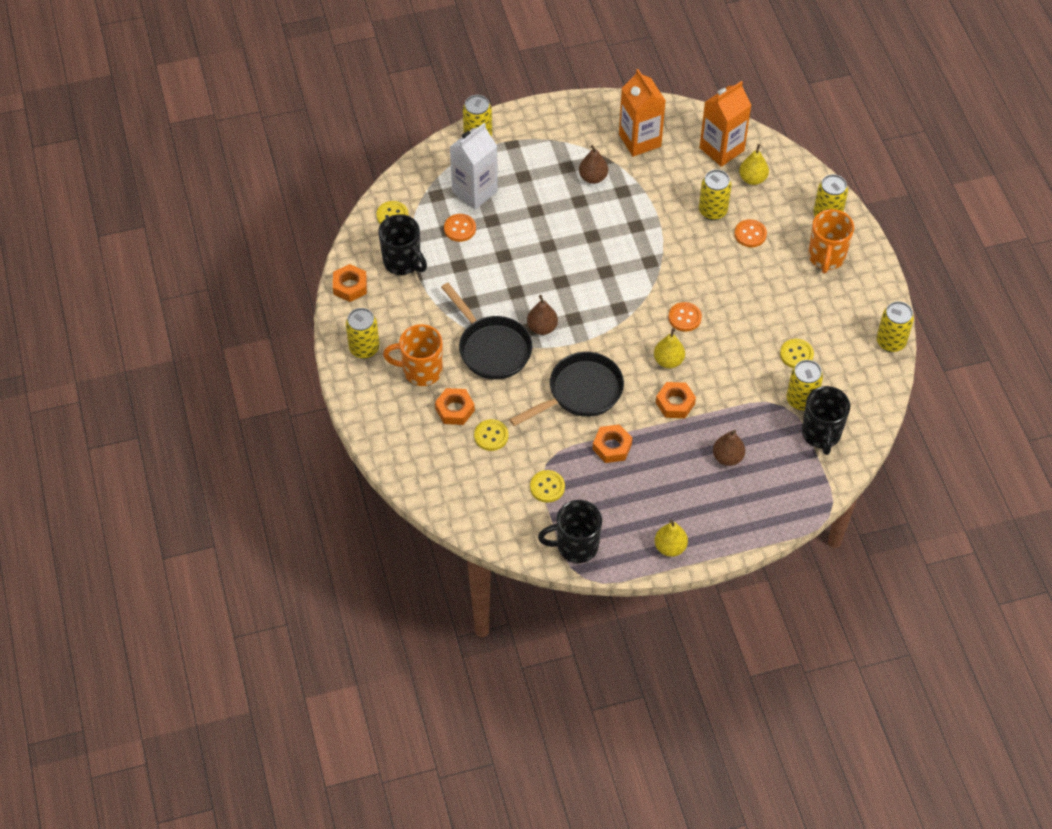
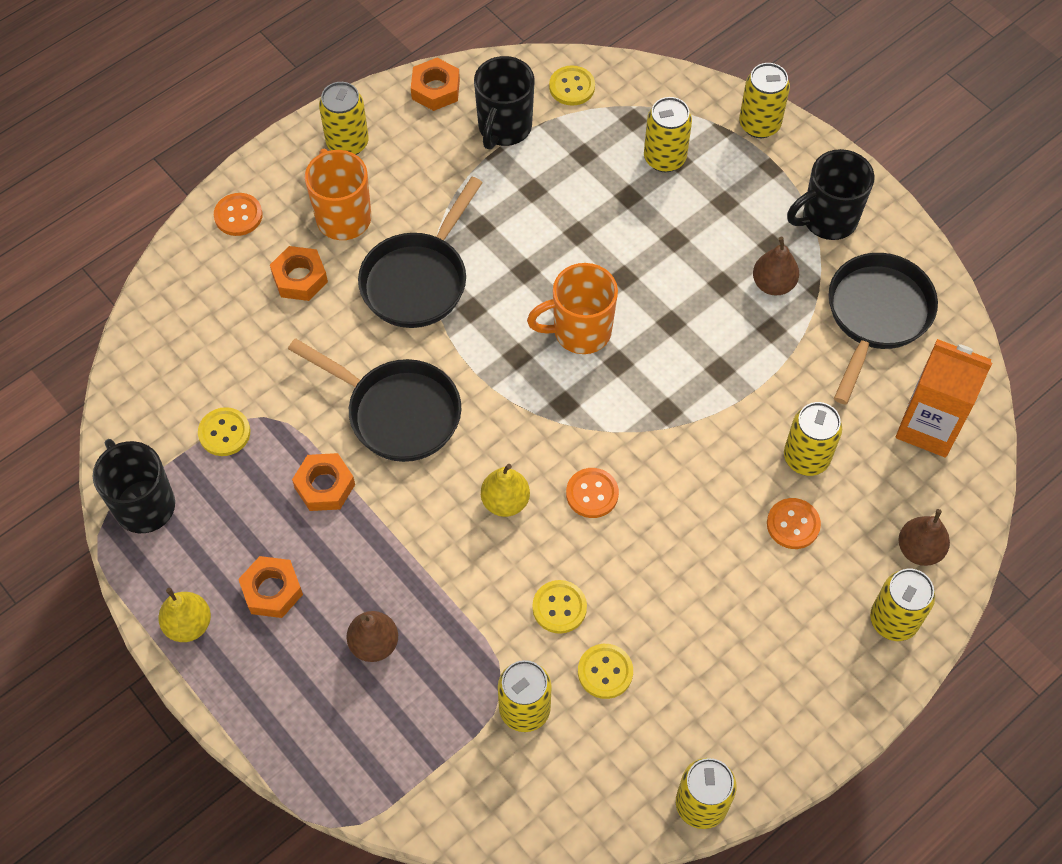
camera: 65 degrees right, 5 degrees up
(460, 228) = (593, 166): orange button -> orange button (238, 215)
(474, 191) = (664, 158): white carton -> yellow can
(491, 436) = (277, 335): yellow button -> yellow button (559, 607)
(542, 327) = (482, 324): brown pear -> brown pear (919, 549)
(640, 140) = (876, 315): orange carton -> black pan
(675, 403) = (436, 538): orange nut -> orange nut (272, 590)
(752, 179) = (899, 489): yellow pear -> none
(821, 434) = (475, 761): black mug -> black mug (827, 219)
(826, 257) = (811, 648): orange mug -> orange mug (580, 331)

